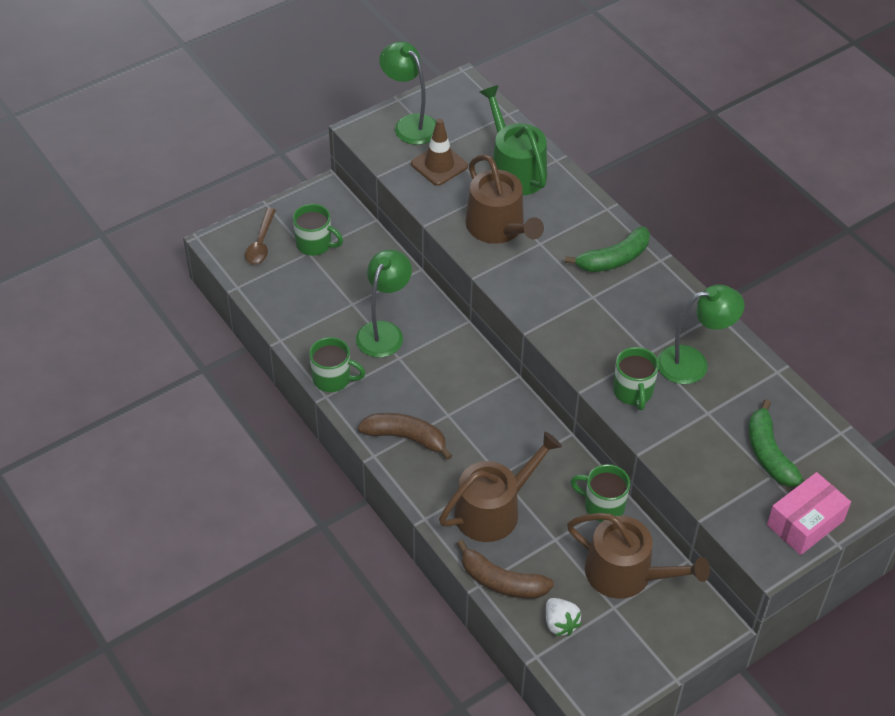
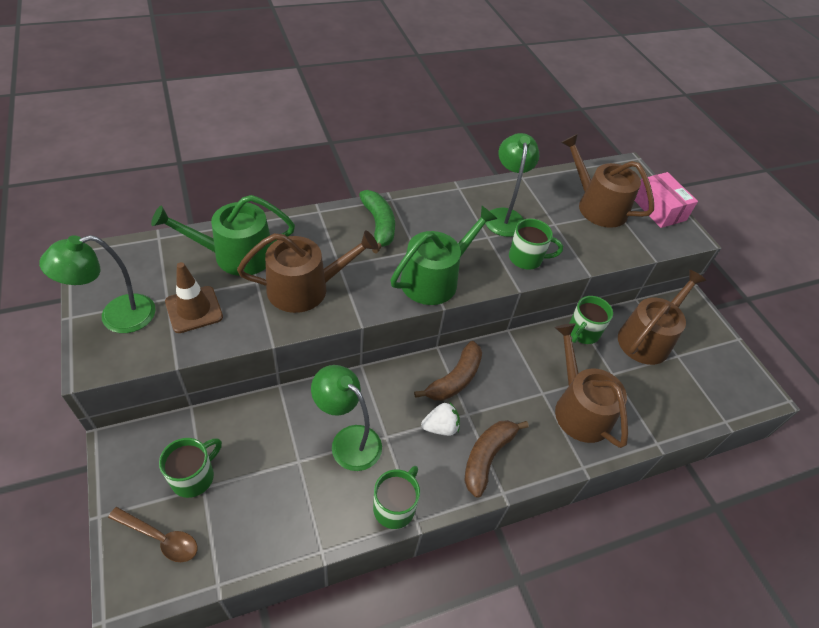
camera: 80 degrees left, 0 degrees up
(502, 582) = (654, 424): brown banana -> brown banana (455, 379)
(560, 319) = (435, 279): none -> green watering can
(560, 624) = (694, 395): white strawberry -> white strawberry (440, 427)
(768, 454) = (597, 206): green banana -> brown watering can

